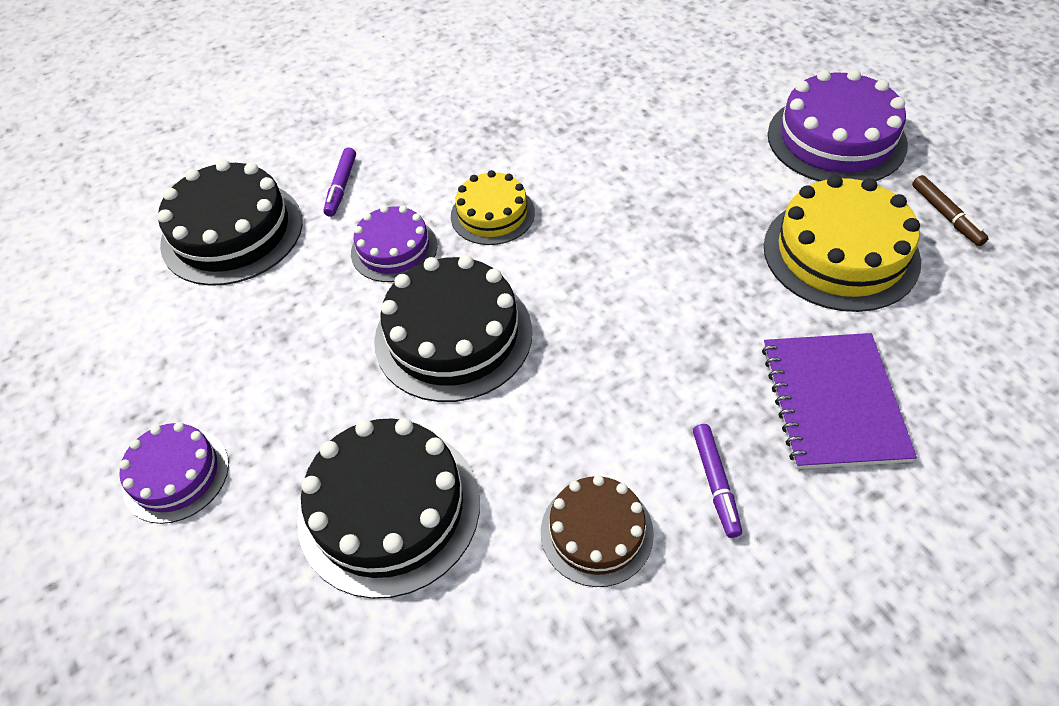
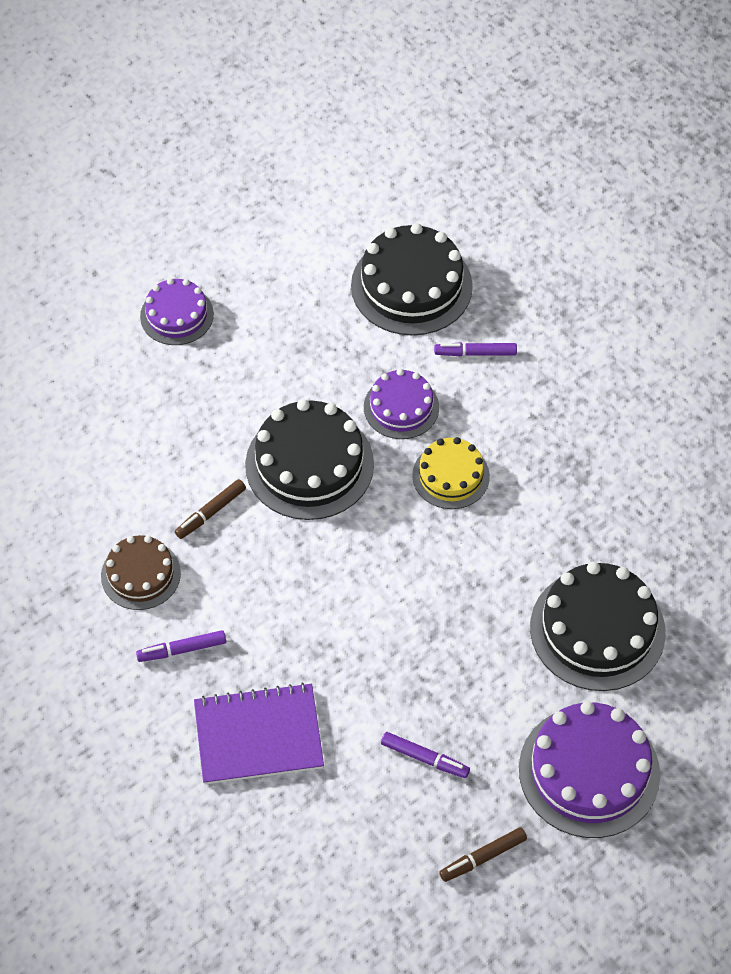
camera: 80 degrees right, 5 degrees up
(389, 509) = (154, 447): black cake -> black cake (597, 629)
(507, 443) = (210, 512): none -> brown marker
(840, 253) = (424, 758): yellow cake -> purple marker

